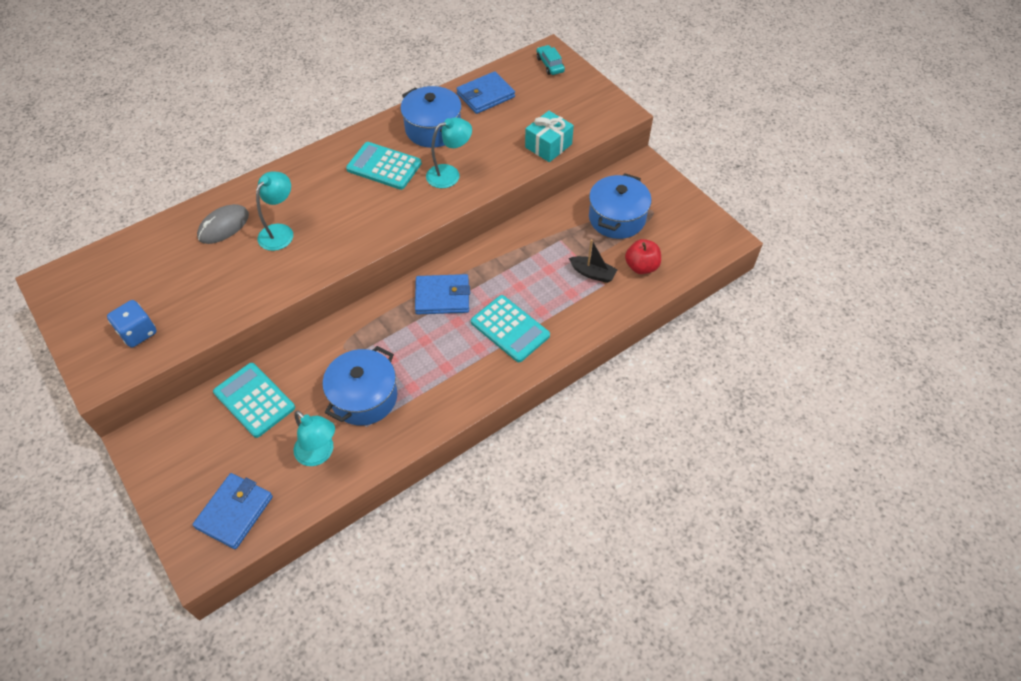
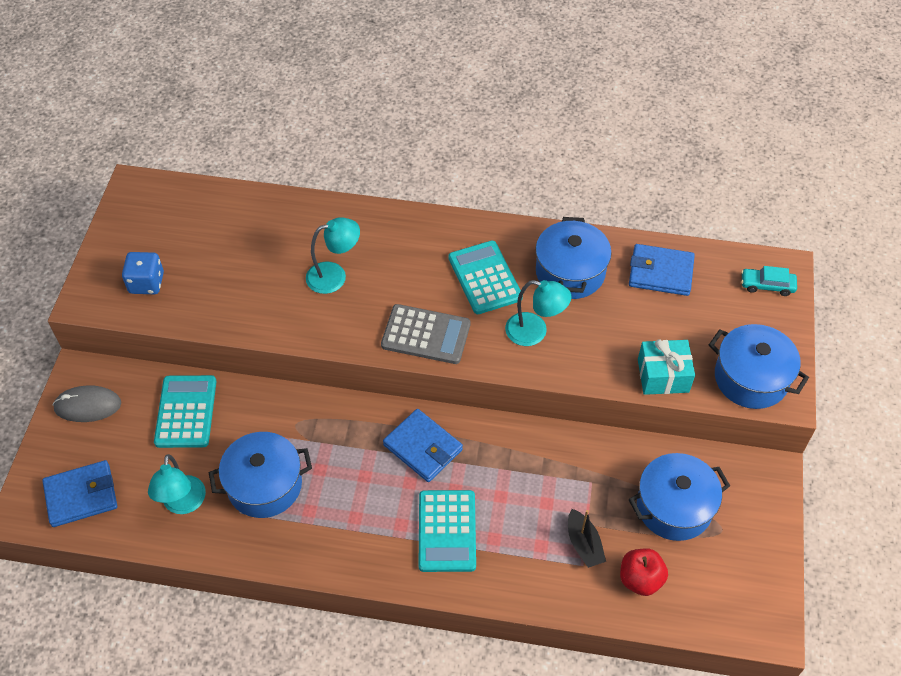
camera: 45 degrees right, 0 degrees up
(223, 226) = (298, 234): grey mouse -> grey mouse (88, 405)
(384, 222) = (426, 335): none -> grey calculator
(550, 65) = (767, 285): turquoise car -> turquoise car turned 105 degrees counterclockwise
(595, 115) = (751, 378): none -> blue pot

